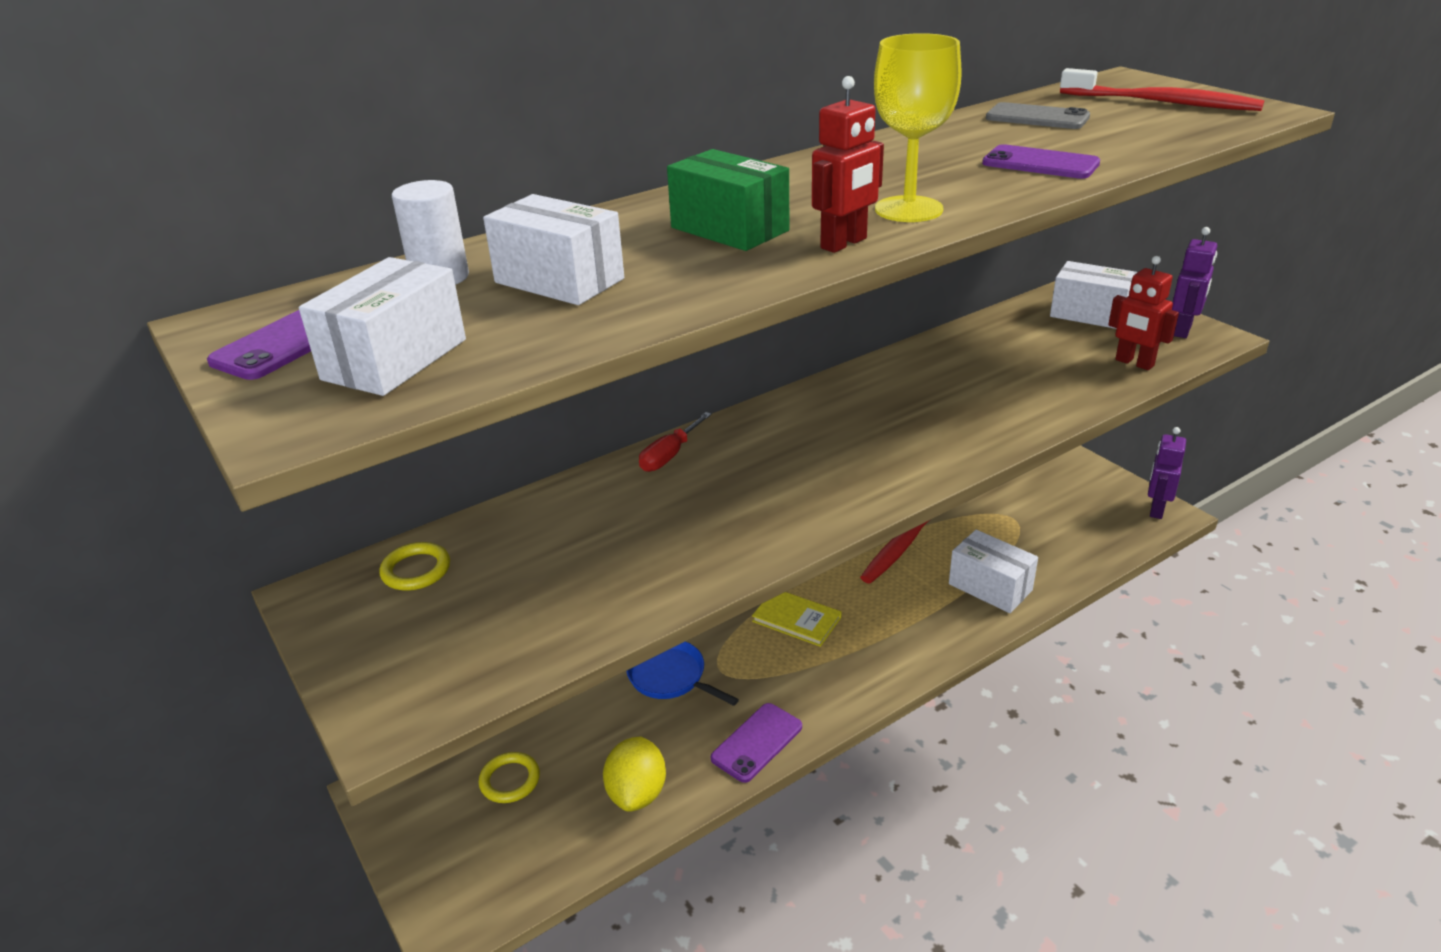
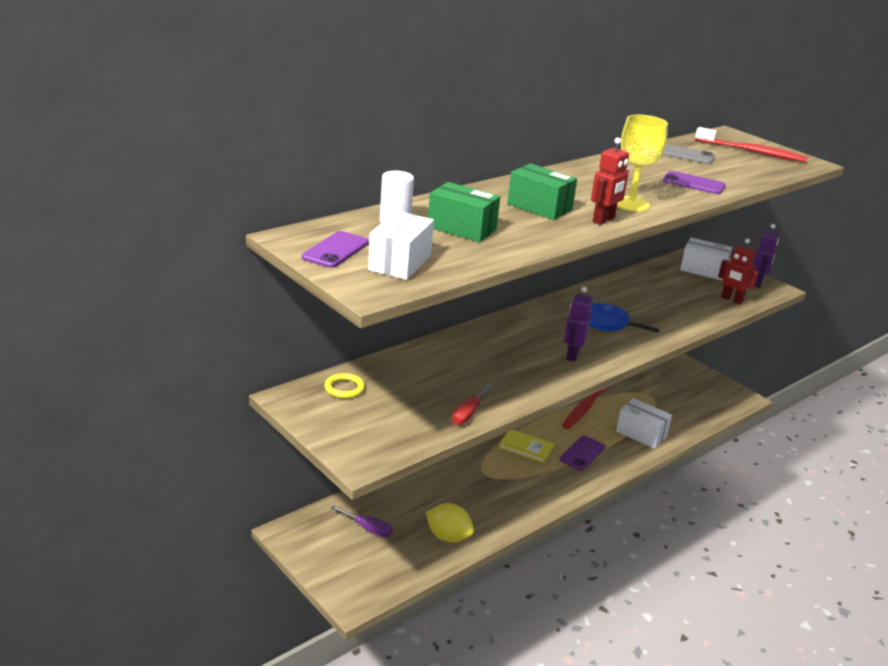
camera: 10 degrees left, 5 degrees down
(510, 780) = (368, 529): yellow ring -> purple screwdriver
(559, 281) = (461, 228): white box -> green box
(637, 793) = (448, 537): yellow lemon -> yellow lemon turned 60 degrees counterclockwise
(669, 455) = (472, 335): red screwdriver -> red screwdriver (467, 414)
(670, 677) = (454, 476): blue pan -> blue pan (607, 322)
(757, 742) = (514, 512): purple phone -> purple phone (582, 453)
(1156, 509) = (736, 395): purple robot -> purple robot (572, 355)

